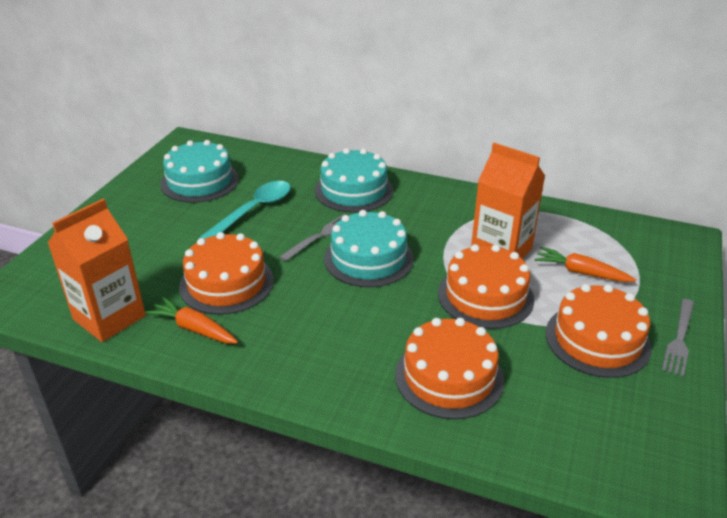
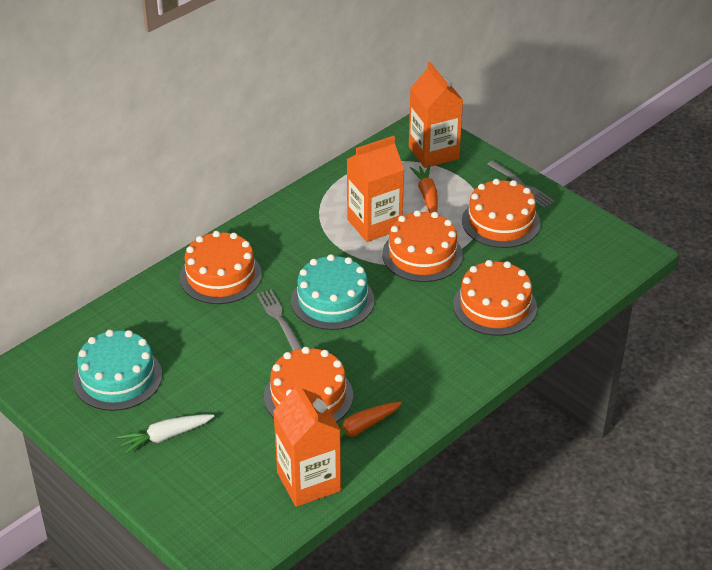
camera: 65 degrees left, 5 degrees up
(140, 222) = (165, 437): none -> white carrot
(254, 211) = (205, 351): turquoise spoon -> none
(354, 190) = (220, 276): turquoise cake -> orange cake
(581, 272) = (427, 196): orange carrot -> orange carrot turned 120 degrees clockwise
(654, 257) = (433, 153): none -> orange carton

